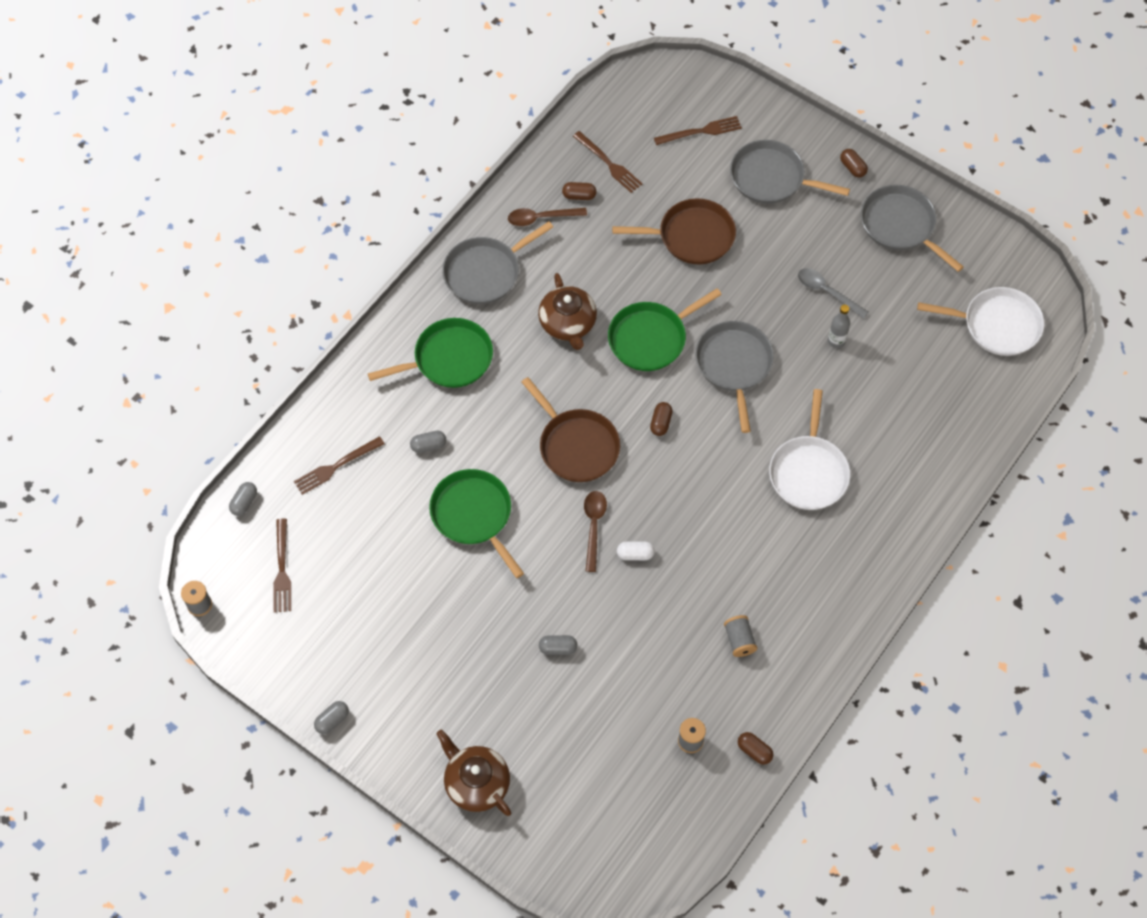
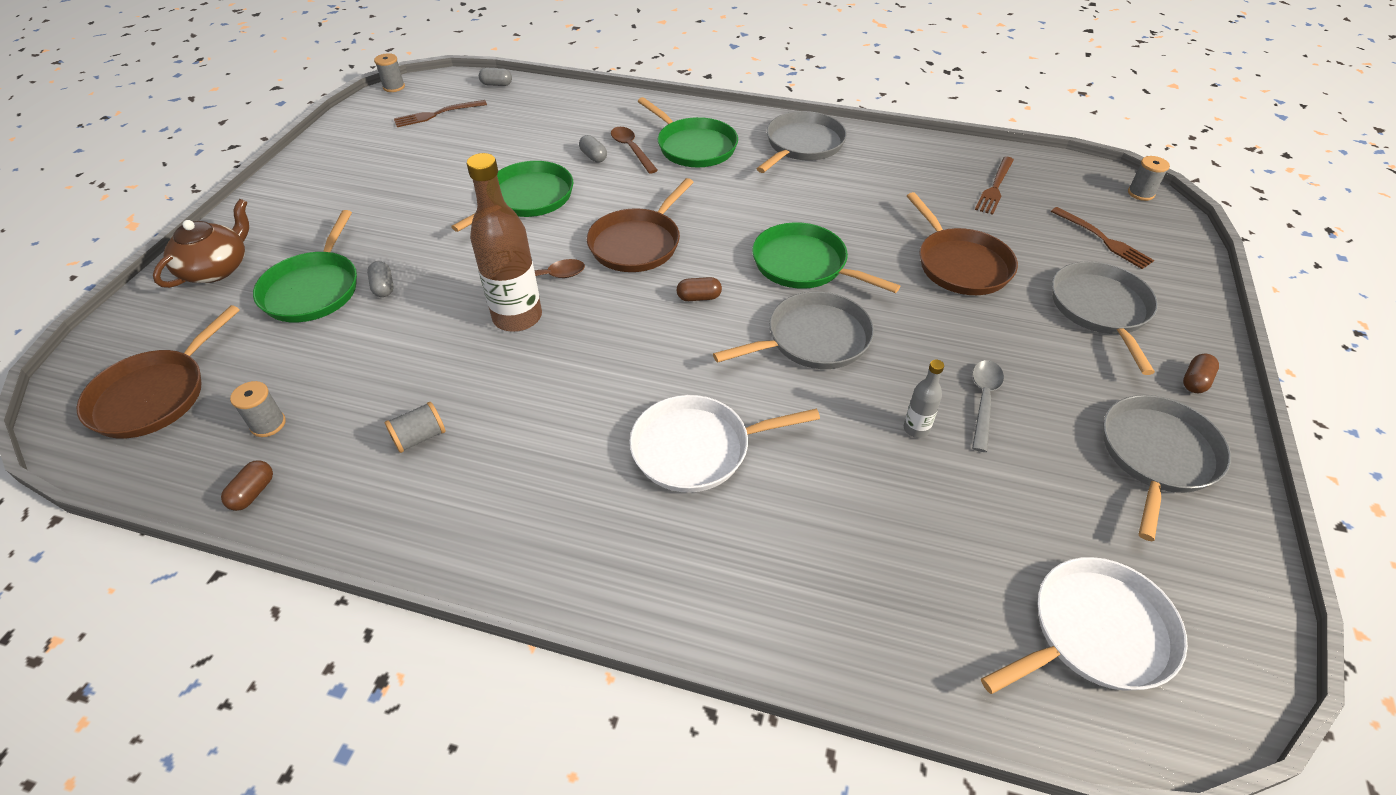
camera: 70 degrees right, 15 degrees down
(332, 720) = (287, 171): grey capsule -> none
(336, 466) = (549, 116): brown fork -> none
(485, 273) = (802, 145): grey pan -> grey pan turned 90 degrees clockwise
(539, 703) = (313, 289): none -> green pan
(541, 218) = (891, 162): brown spoon -> brown spoon (631, 149)
(568, 323) = (782, 205): brown teapot -> none
(579, 196) = (938, 178): brown capsule -> none
(629, 823) = (154, 395): none -> brown pan
(635, 554) = (517, 317): white capsule -> brown bottle
(658, 73) = (1140, 193): none -> grey spool
(997, 325) = (1095, 632): white pan -> white pan turned 105 degrees counterclockwise

